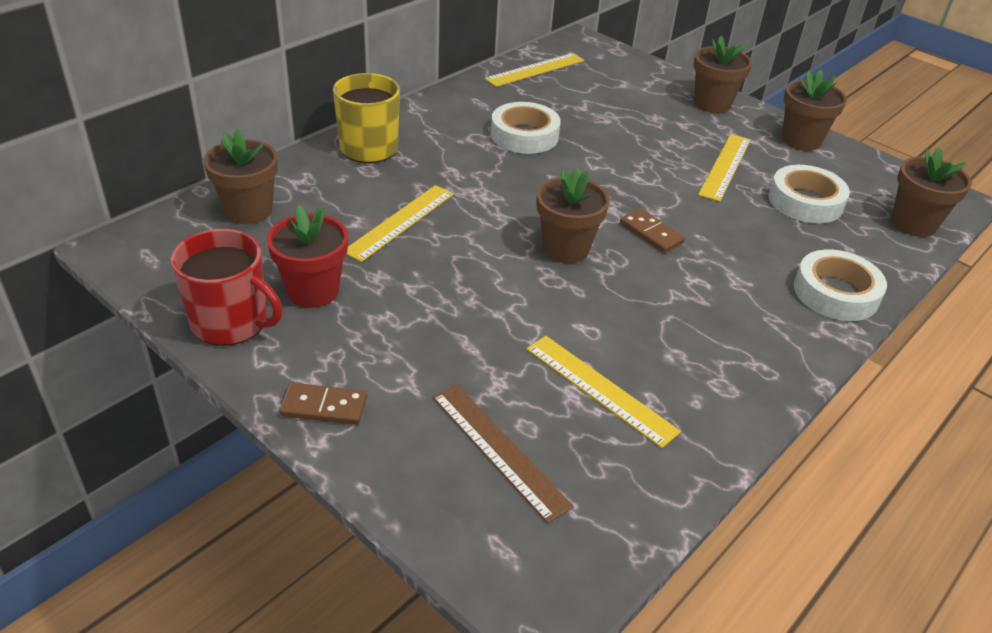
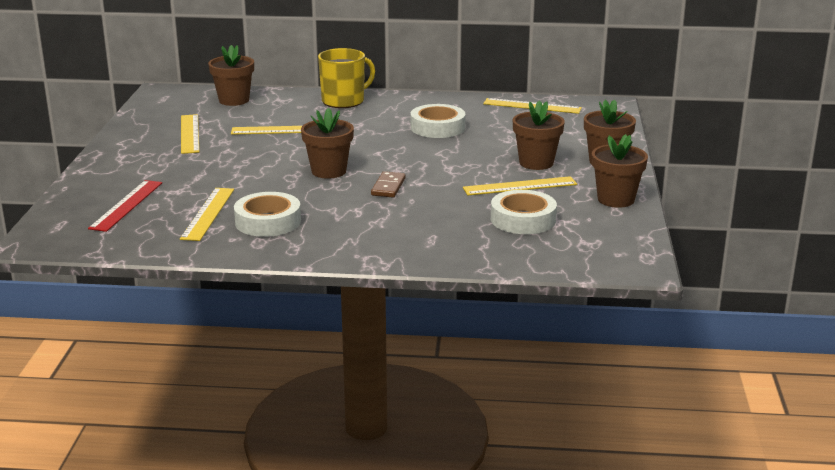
camera: 55 degrees right, 15 degrees down
(231, 322) = (140, 128): red mug -> none
(313, 291) = (189, 133): red flower pot -> yellow ruler
(324, 407) = (107, 164): brown domino -> none
(499, 449) = (126, 205): brown ruler -> red ruler
(835, 293) = (417, 252): white tape -> white tape (268, 221)
(913, 224) = (566, 260): brown flower pot -> brown flower pot (536, 163)

